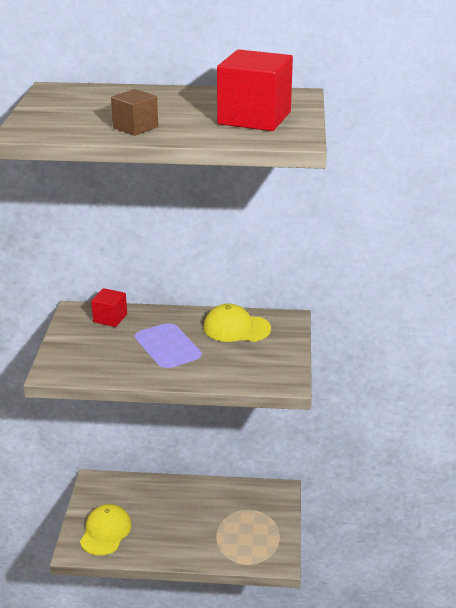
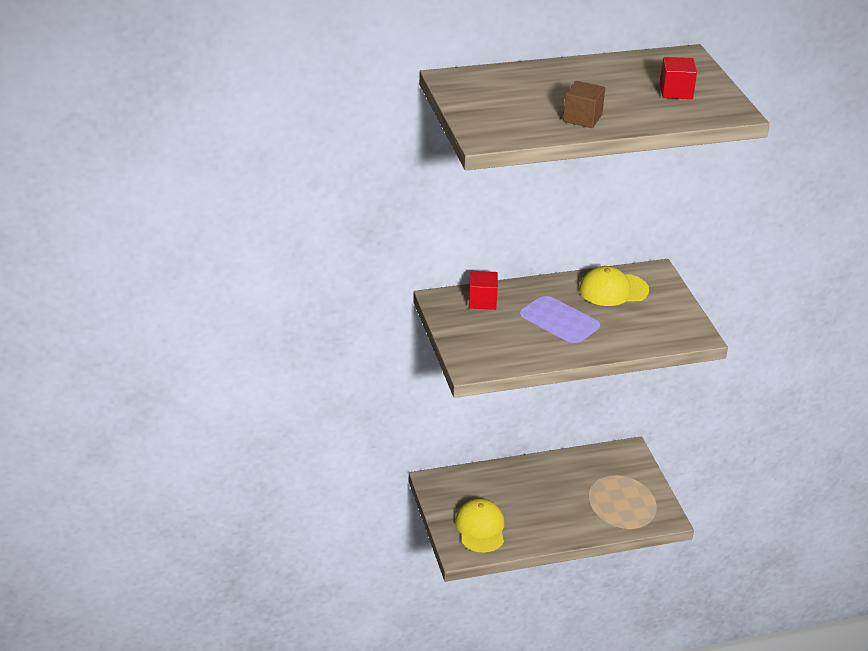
camera: 20 degrees left, 5 degrees up
(254, 118) = (676, 91): red cube -> red cube, size x0.54

